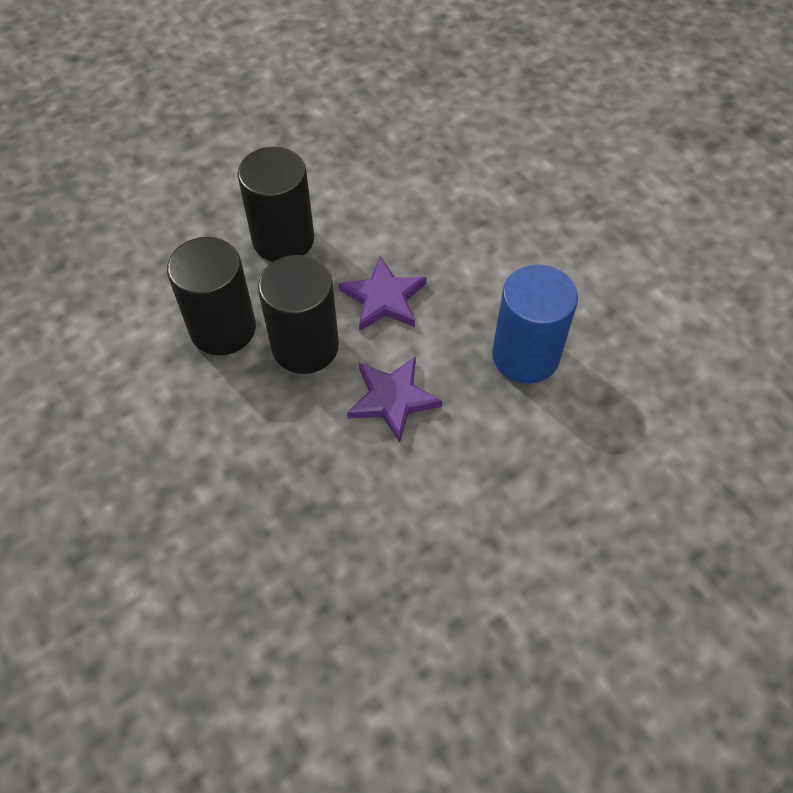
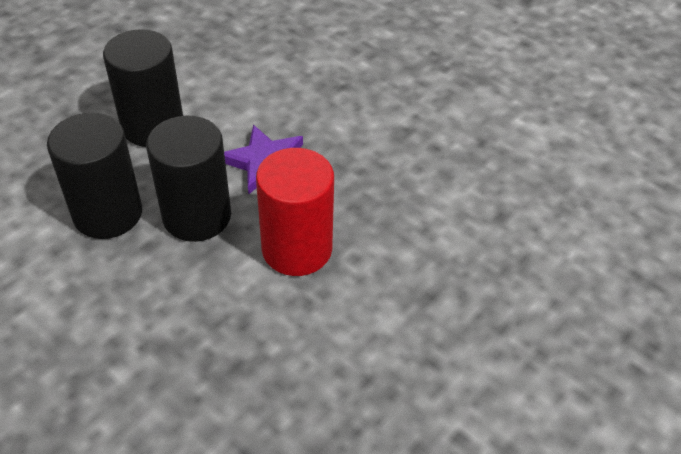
camera: 15 degrees left, 10 degrees down
(392, 399) = (297, 249): purple star -> red cylinder
(525, 356) = (414, 190): blue cylinder -> none

